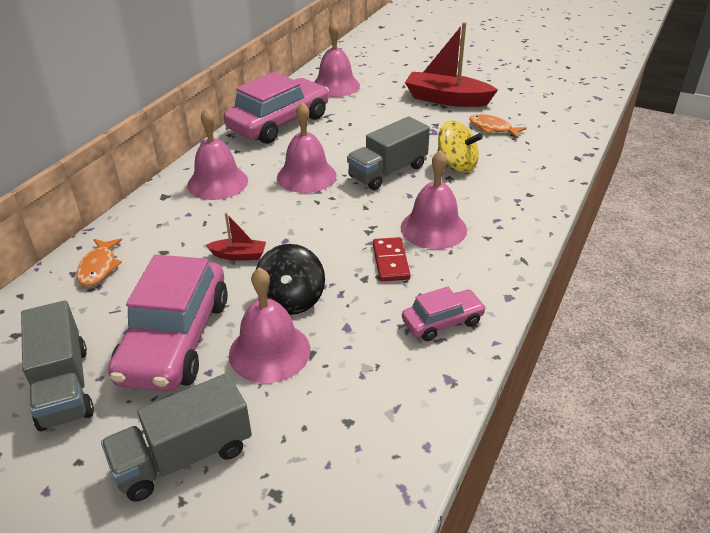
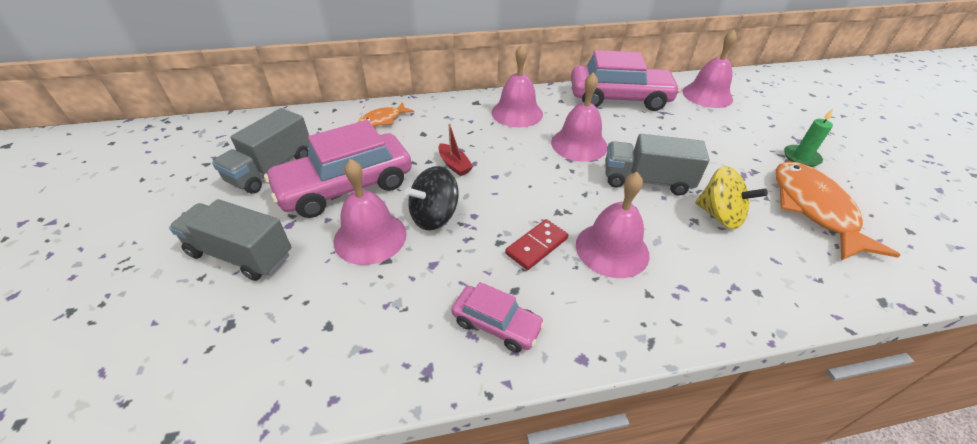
camera: 50 degrees right, 5 degrees up
(446, 99) = (801, 157): red boat -> green candle
(456, 165) = (719, 215): yellow spinning top -> yellow spinning top turned 45 degrees counterclockwise
(492, 128) = (813, 209): orange fish -> orange fish, size x1.94

